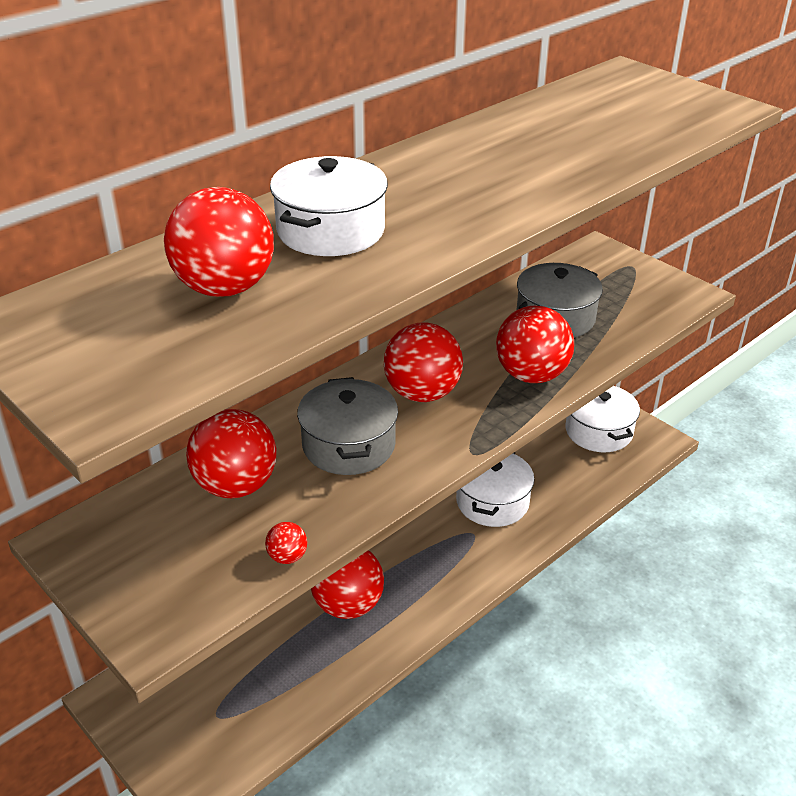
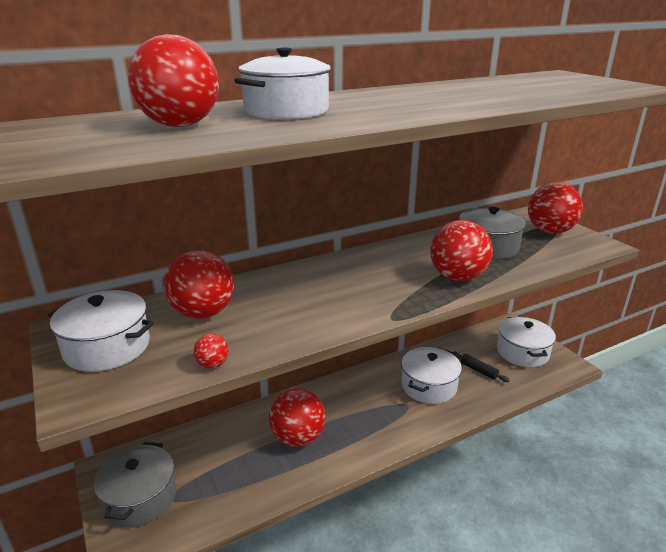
camera: 15 degrees right, 10 degrees down
(141, 558) = (107, 347): none -> white pot
(348, 445) = (298, 300): grey pot -> grey pot (140, 498)
(422, 393) = (368, 277): red ball -> red ball (550, 231)
(549, 468) = (478, 370): none -> black rolling pin

